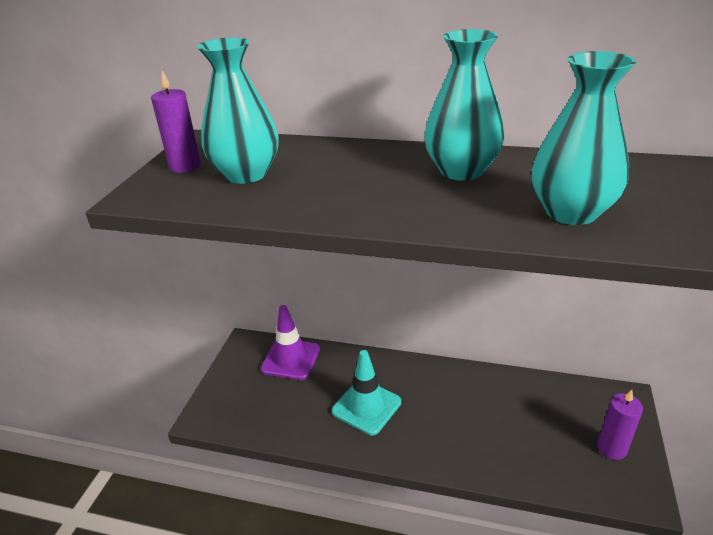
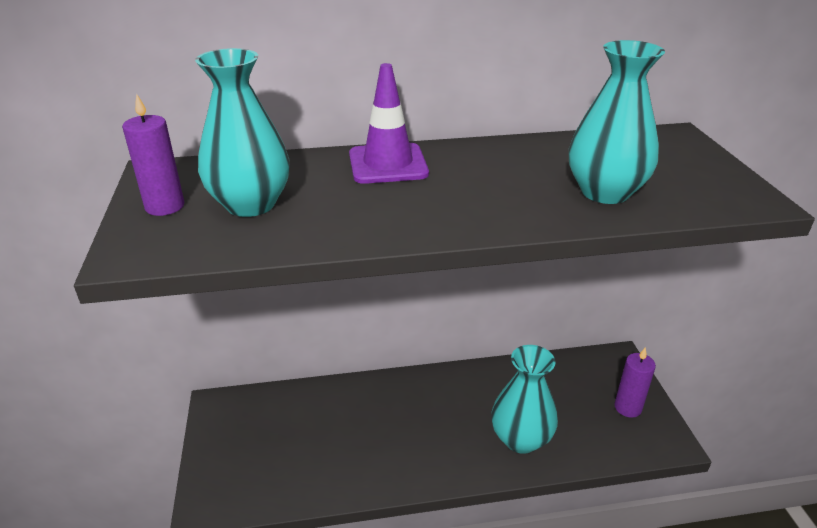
camera: 25 degrees left, 0 degrees up
(291, 359) = (279, 408): purple traffic cone -> purple traffic cone (388, 164)
(366, 407) = (388, 436): turquoise traffic cone -> none
(461, 171) = (478, 166): turquoise vase -> turquoise vase (521, 439)

